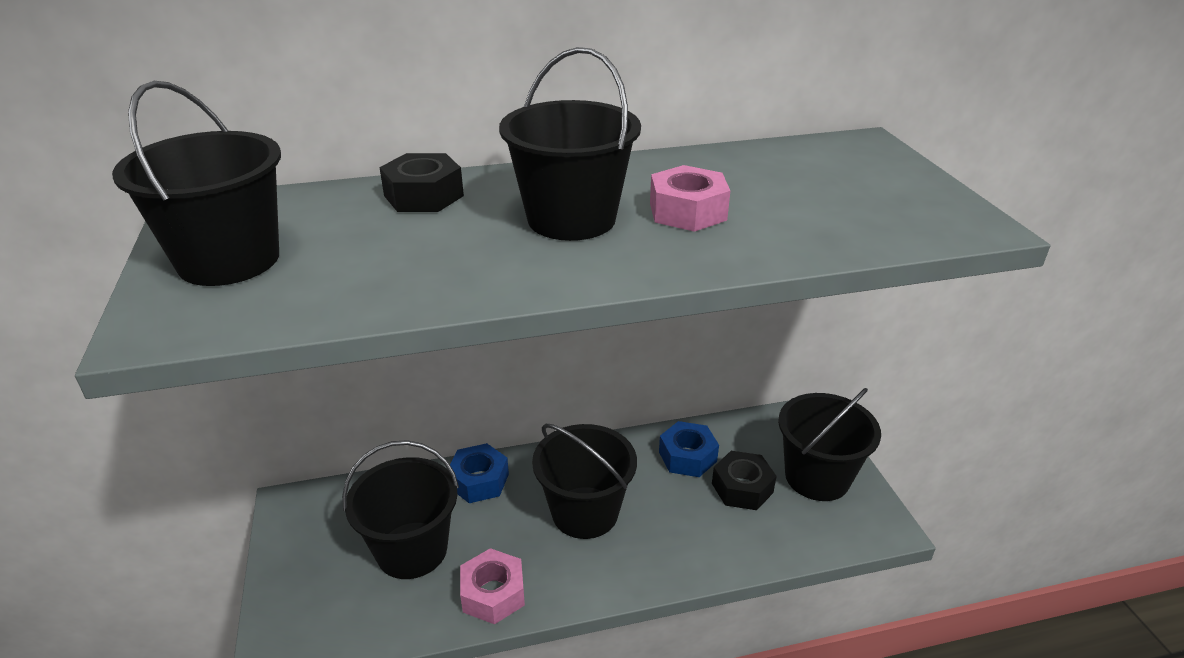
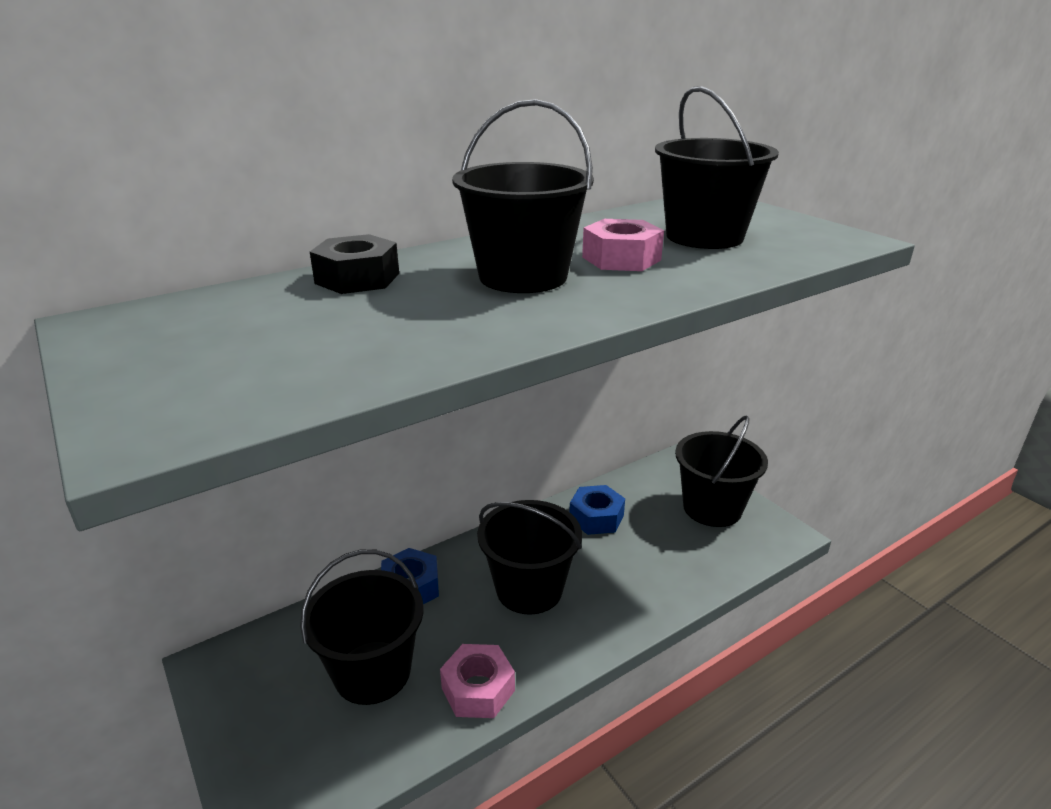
camera: 20 degrees left, 5 degrees down
(229, 260) = (182, 359): black bucket -> black bucket (704, 237)
(742, 488) = (656, 532): black nut -> none

